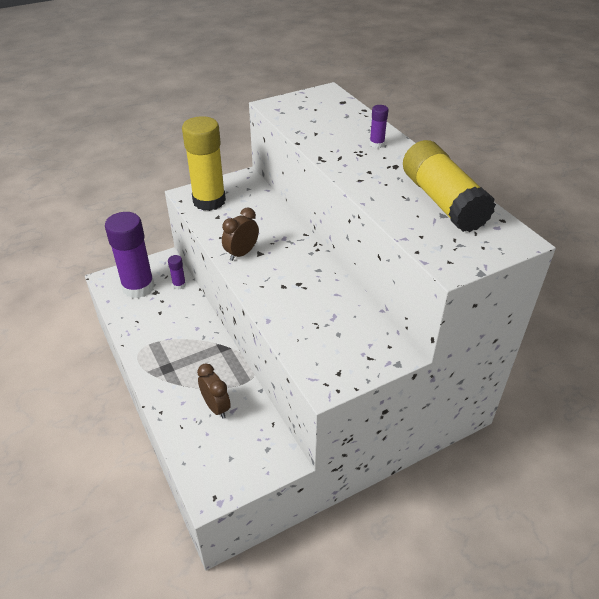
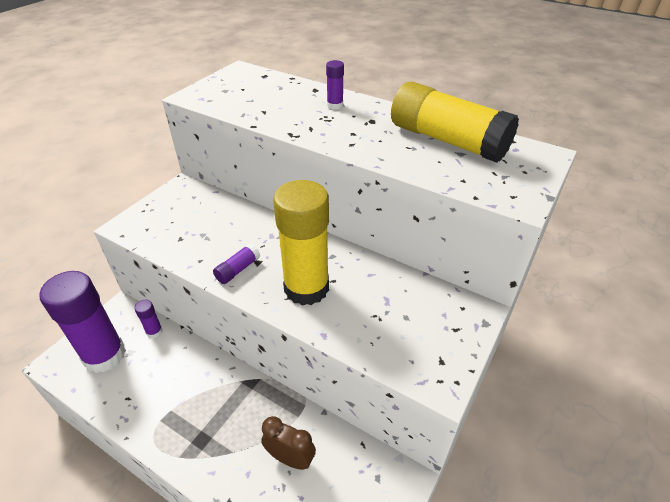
camera: 30 degrees left, 0 degrees up
(209, 201) = (158, 224): yellow glue stick -> yellow glue stick (306, 288)
(241, 253) = (238, 269): brown clock -> purple glue stick

